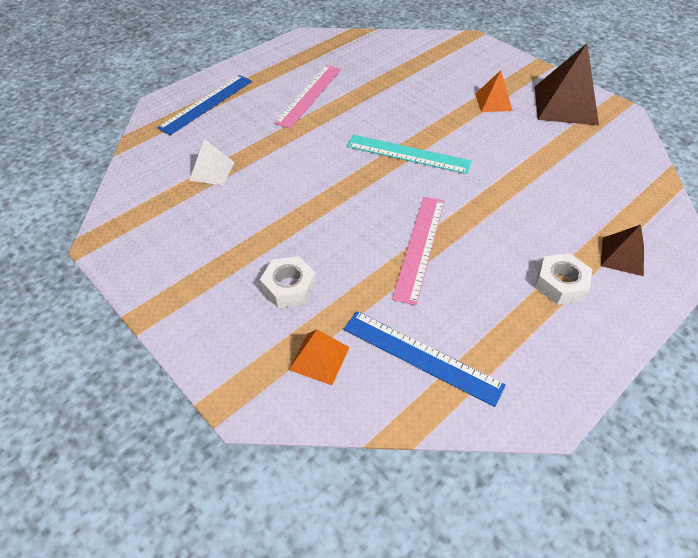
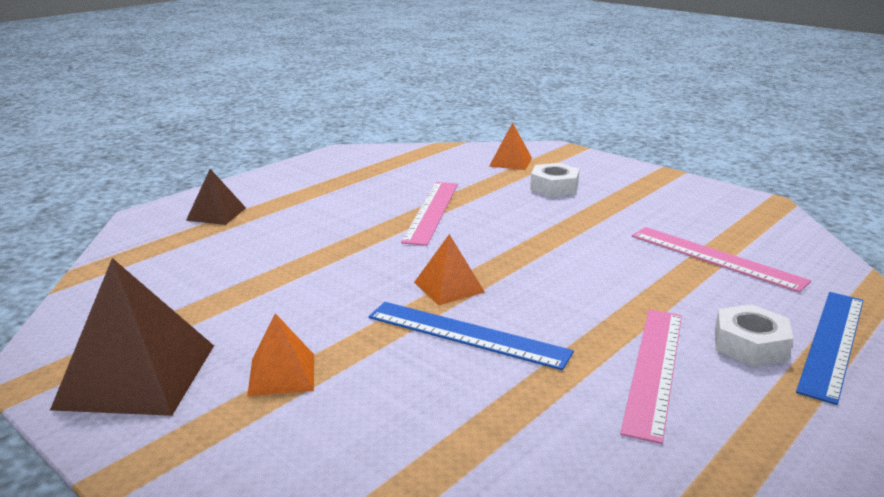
camera: 175 degrees right, 25 degrees down
(212, 171) = (716, 258): white pyramid -> pink ruler
(408, 154) = (448, 287): turquoise ruler -> orange pyramid
(421, 357) = (431, 165): blue ruler -> blue ruler (467, 334)
(560, 284) = (295, 197): white nut -> white nut (750, 345)

